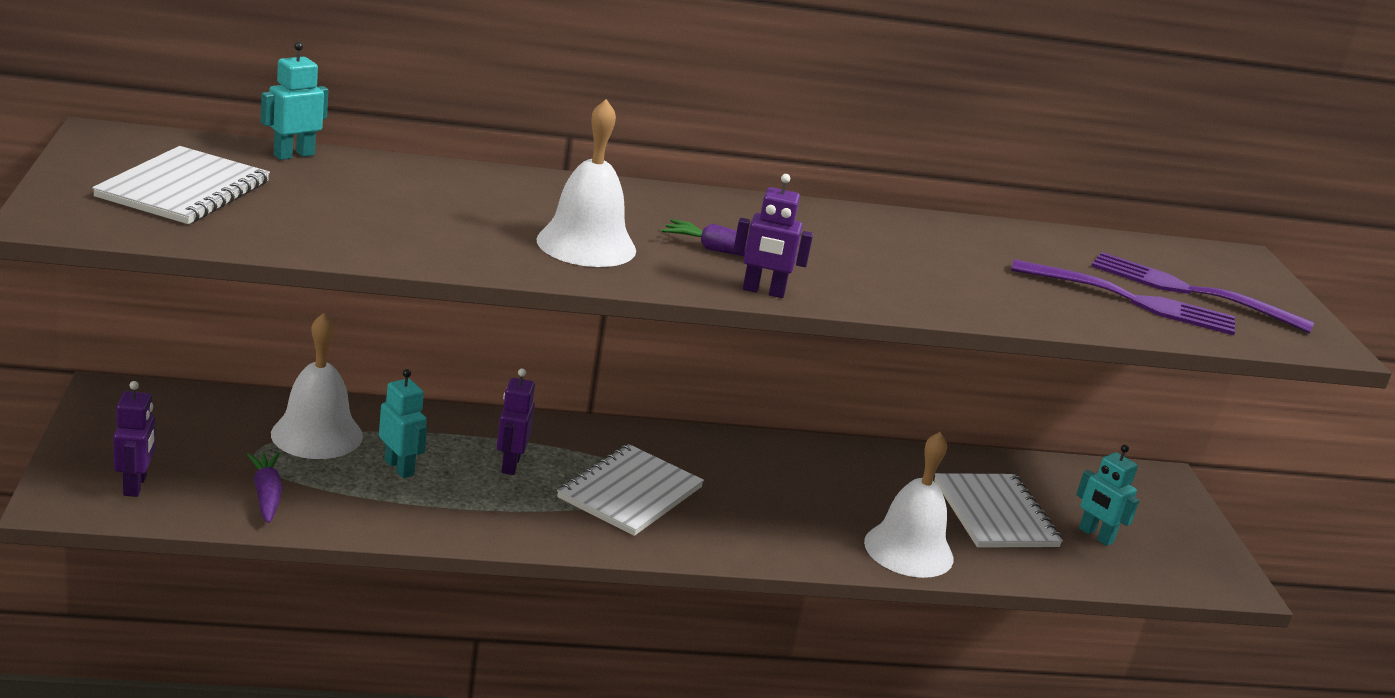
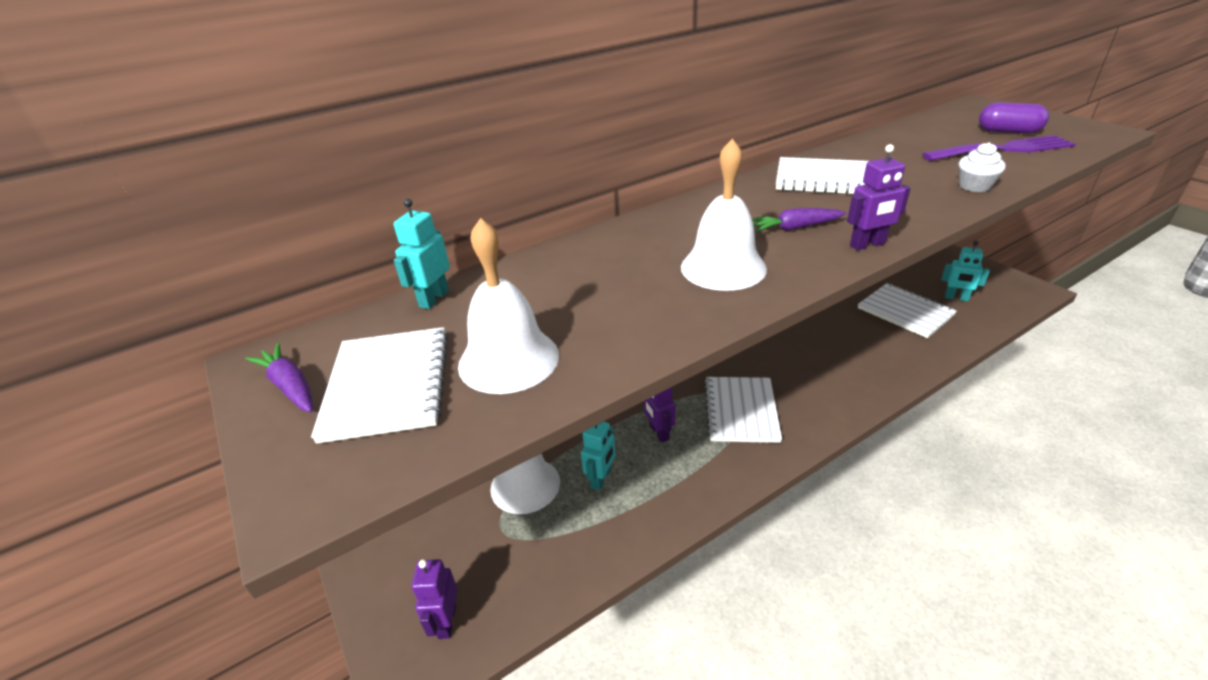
camera: 20 degrees left, 10 degrees up
(135, 485) = (446, 621): purple robot -> purple robot turned 150 degrees counterclockwise
(266, 494) = (544, 563): purple carrot -> purple carrot (290, 386)
(399, 467) = (601, 479): turquoise robot -> turquoise robot turned 90 degrees clockwise
(848, 234) = (824, 179): none -> white notebook
(908, 550) = (904, 360): white bell -> white bell (508, 359)
(1002, 308) = (974, 186): none -> white cupcake
(1191, 292) = (1008, 131): purple fork -> purple capsule

